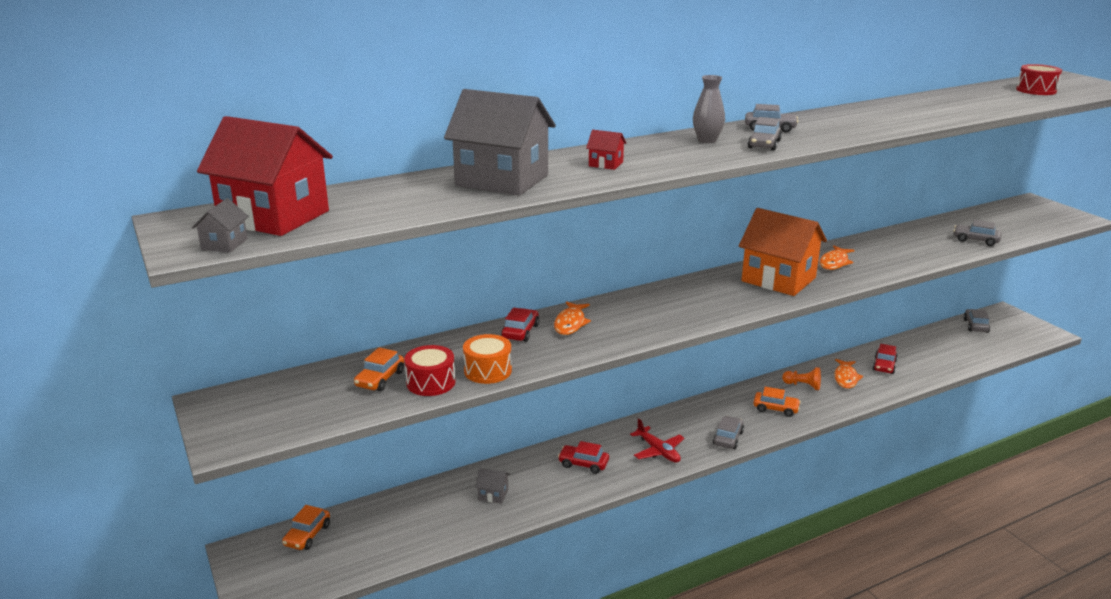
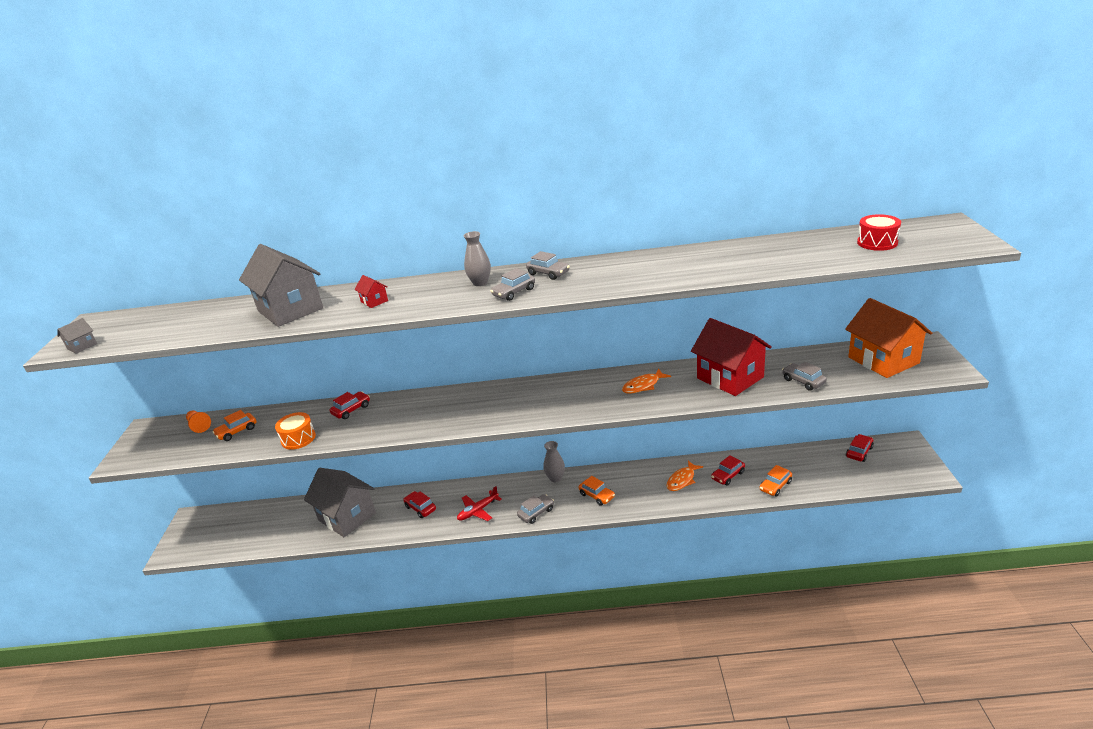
camera: 30 degrees right, 5 degrees up
(274, 217) = (134, 326): red house -> red house (730, 378)
(307, 535) = (228, 516): orange car -> orange car (775, 486)
(431, 382) = (259, 440): red drum -> none
(493, 494) = (347, 517): grey house -> grey house, size x2.47
(570, 323) = (388, 409): orange fish -> none
(658, 451) = (478, 511): red plane -> red plane turned 60 degrees clockwise
(713, 402) = (555, 478): none -> grey vase
(778, 279) = (577, 395): orange house -> orange house (883, 360)
(803, 385) = (639, 479): orange pawn -> orange pawn (199, 426)
(975, 326) = (859, 452): grey car -> red car

